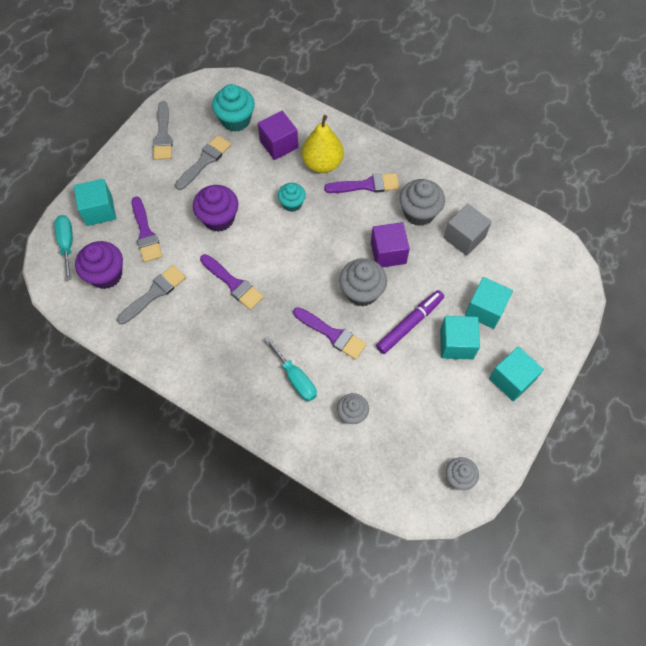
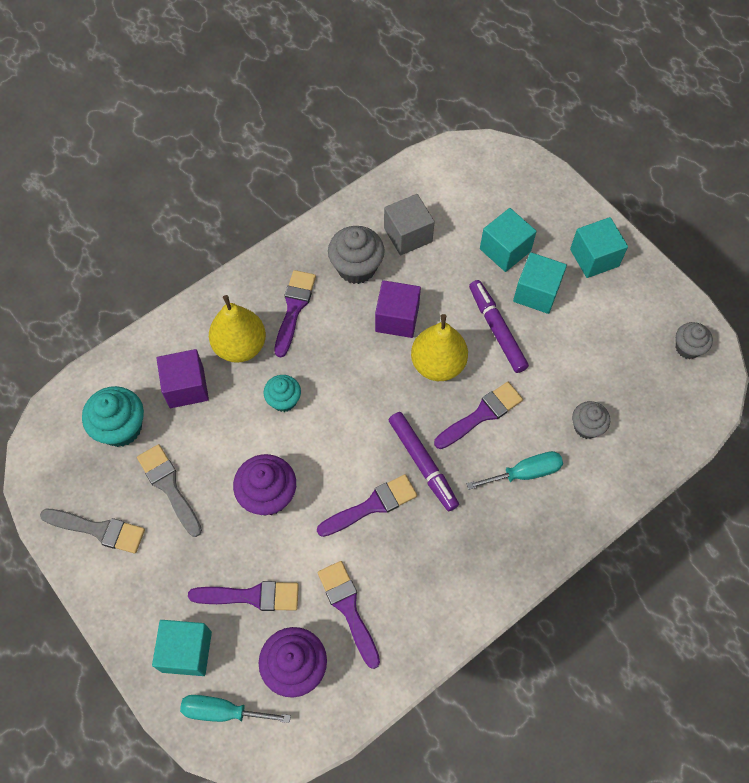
camera: 70 degrees left, 0 degrees up
(154, 293) = (348, 609): grey brush -> purple brush
(277, 306) = (423, 463): none -> purple marker
(361, 292) = (438, 364): grey cupcake -> yellow pear

